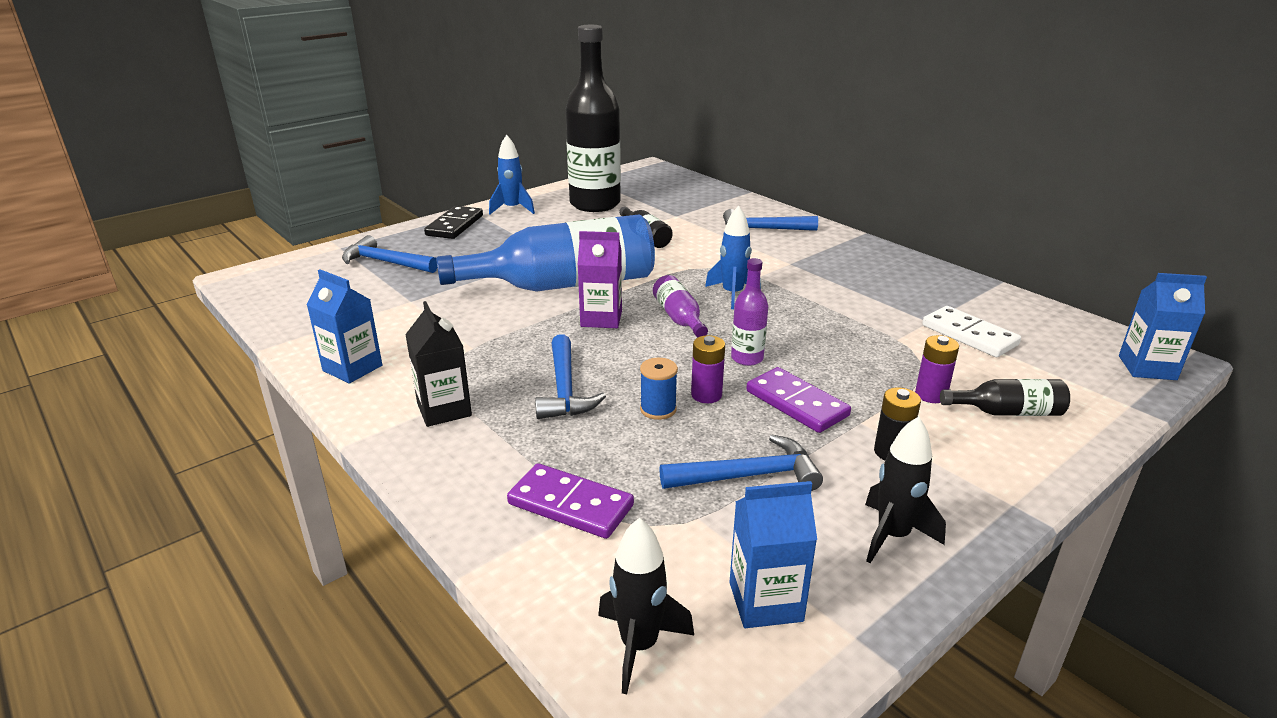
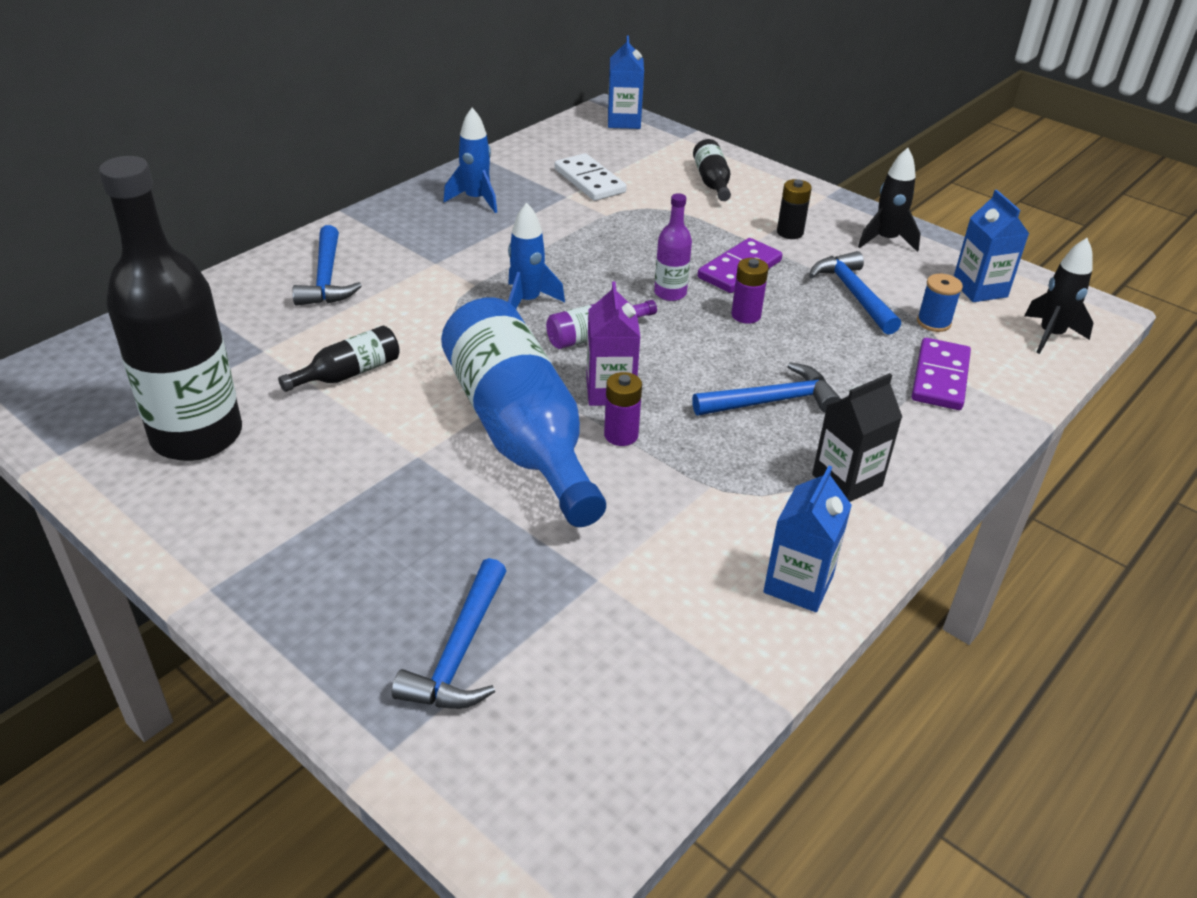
camera: 100 degrees left, 10 degrees up
(454, 225) = (284, 599): black domino -> none
(512, 209) = (205, 535): blue rocket -> blue rocket (476, 199)
(658, 409) = (782, 341): blue spool -> blue spool (933, 322)
(930, 395) = (699, 209): purple battery -> purple battery (621, 435)
(969, 335) = (589, 181): white domino -> white domino turned 75 degrees counterclockwise

